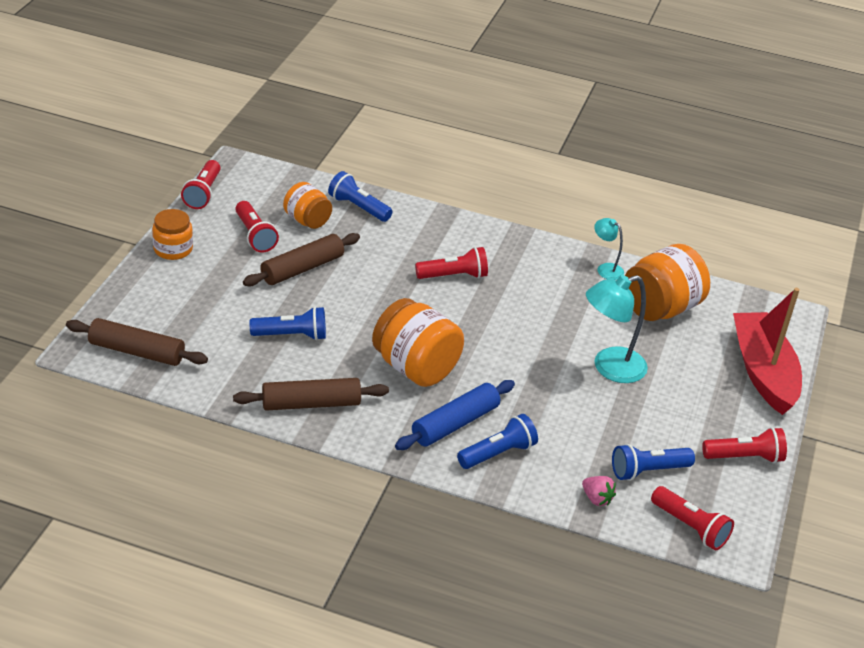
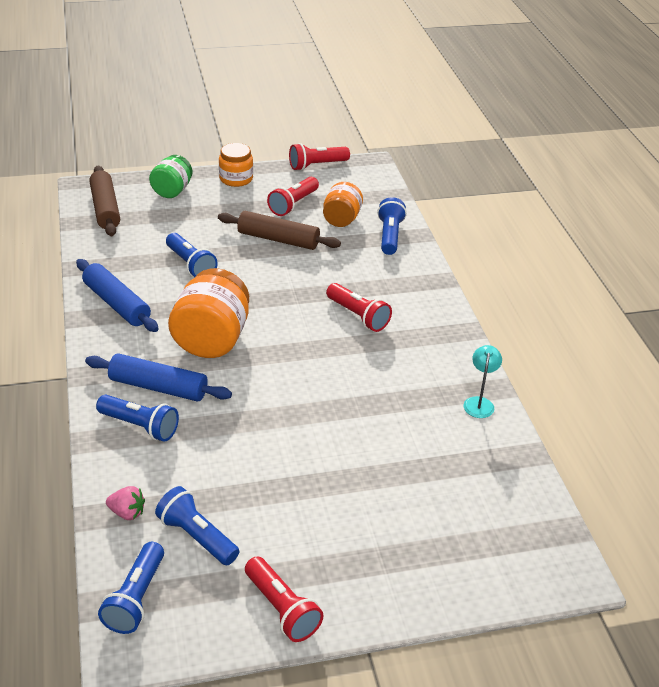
camera: 60 degrees right, 0 degrees up
(151, 296) = (172, 191): none -> green jar
(311, 404) = (117, 304): brown rolling pin -> blue rolling pin
(596, 499) = (127, 513): pink strawberry -> pink strawberry turned 90 degrees counterclockwise
(609, 368) = (328, 457): turquoise lamp -> none
(660, 308) = (461, 462): orange jar -> none
(690, 527) = (136, 598): red flashlight -> blue flashlight
(763, 372) = (441, 579): red boat -> none

